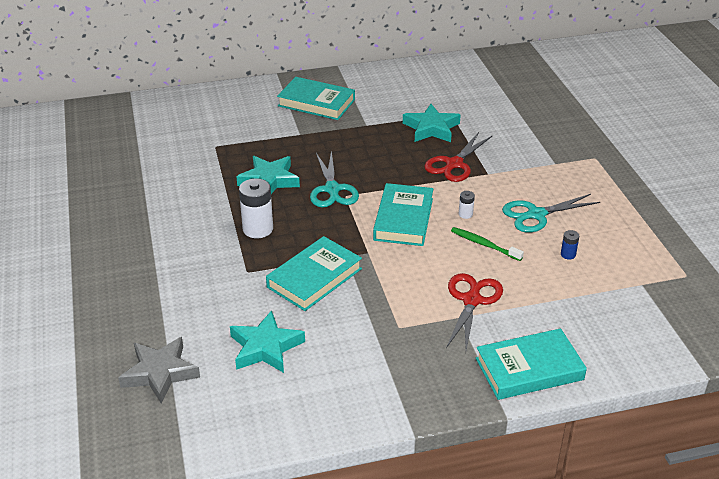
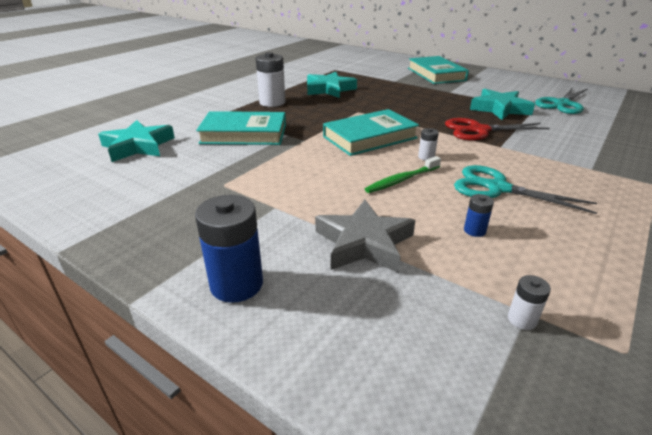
camera: 50 degrees right, 5 degrees down
(160, 373) = (78, 127): grey star -> grey star (364, 243)
(332, 189) = (356, 106): turquoise scissors -> turquoise scissors (562, 104)
(472, 300) = (309, 204): red scissors -> none
(484, 244) = (401, 180): green toothbrush -> green toothbrush turned 120 degrees counterclockwise
(529, 369) = (236, 284): turquoise book -> blue battery
(644, 289) = (522, 319): none -> white battery

